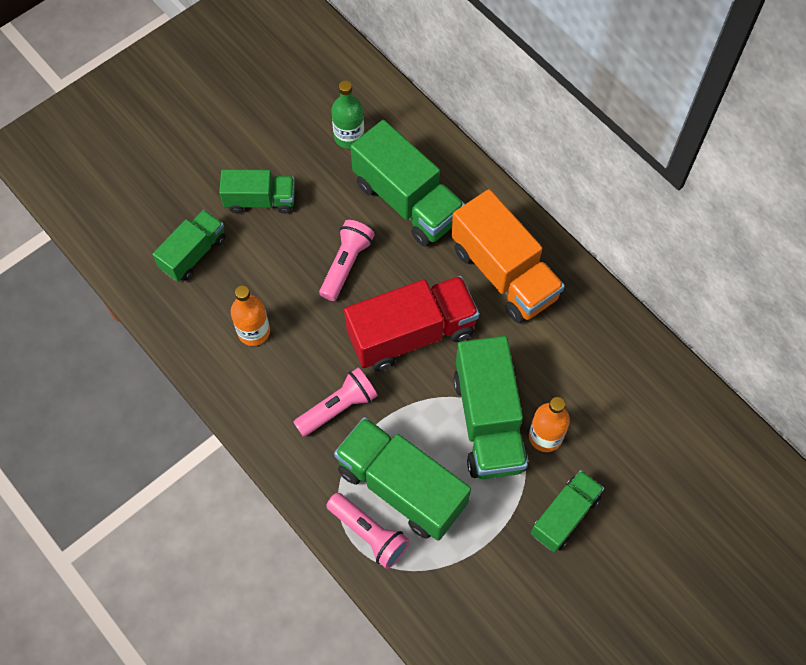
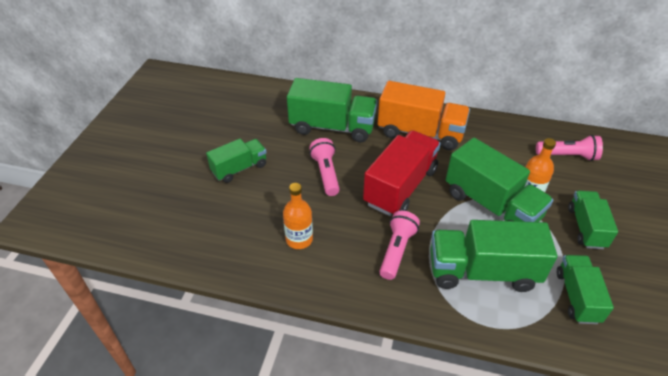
camera: 35 degrees left, 20 degrees down
(193, 253) = (217, 218): green truck -> green truck (577, 297)
(349, 137) = (268, 115): green bottle -> none
(369, 533) = (493, 313): pink flashlight -> pink flashlight (567, 156)

